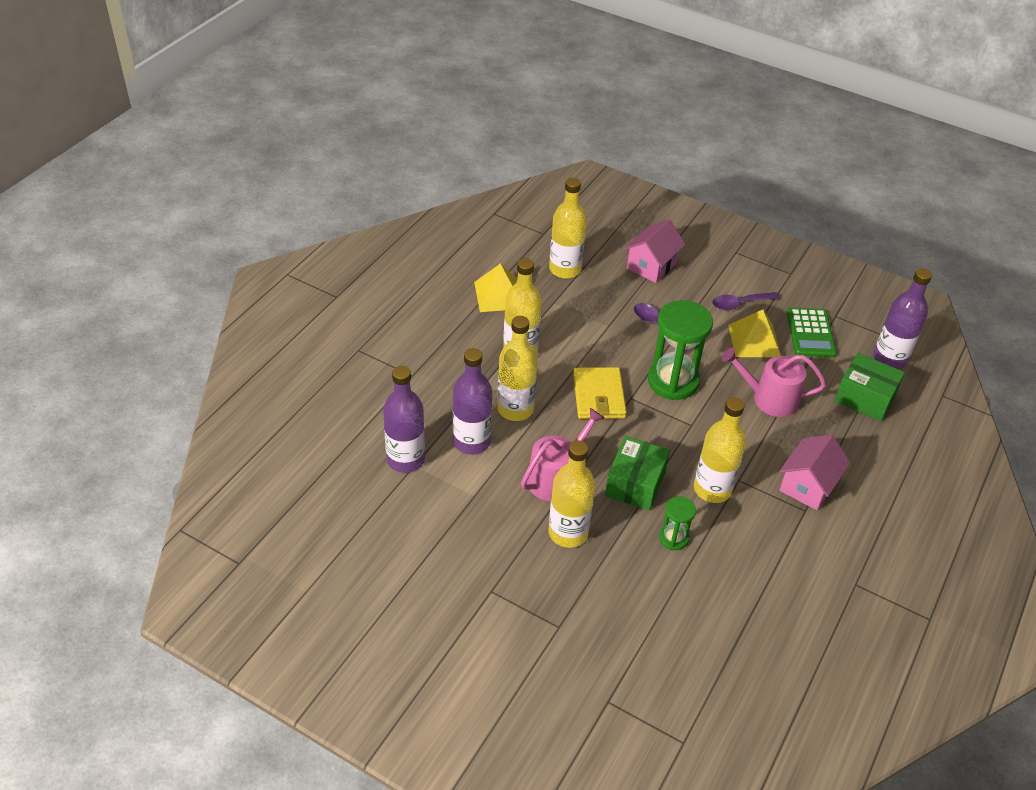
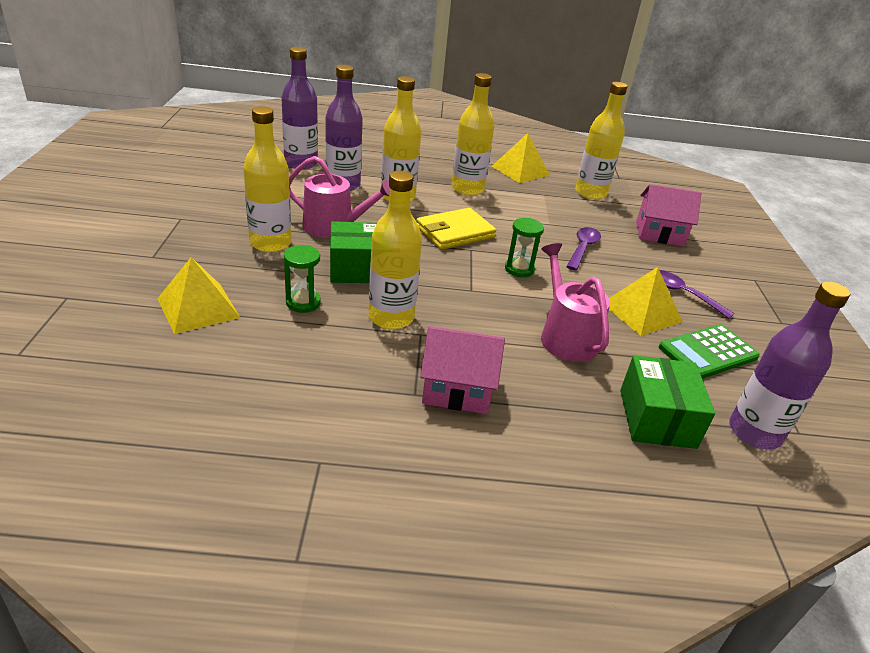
camera: 60 degrees right, 10 degrees down
(657, 610) = (198, 307): none -> yellow pyramid
(673, 381) = (519, 269): green hourglass -> green hourglass, size x0.51

